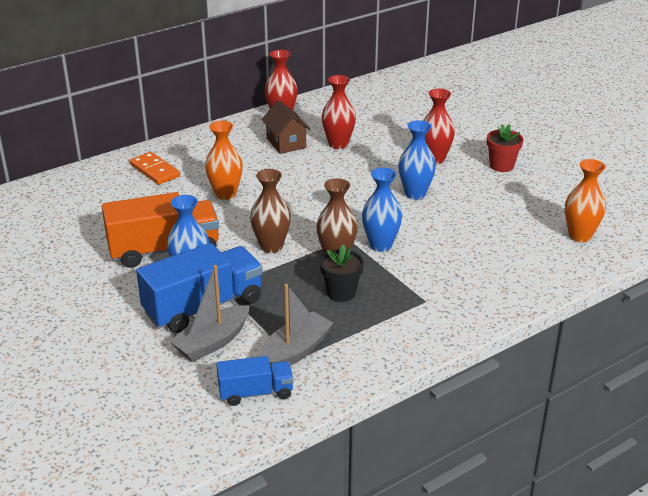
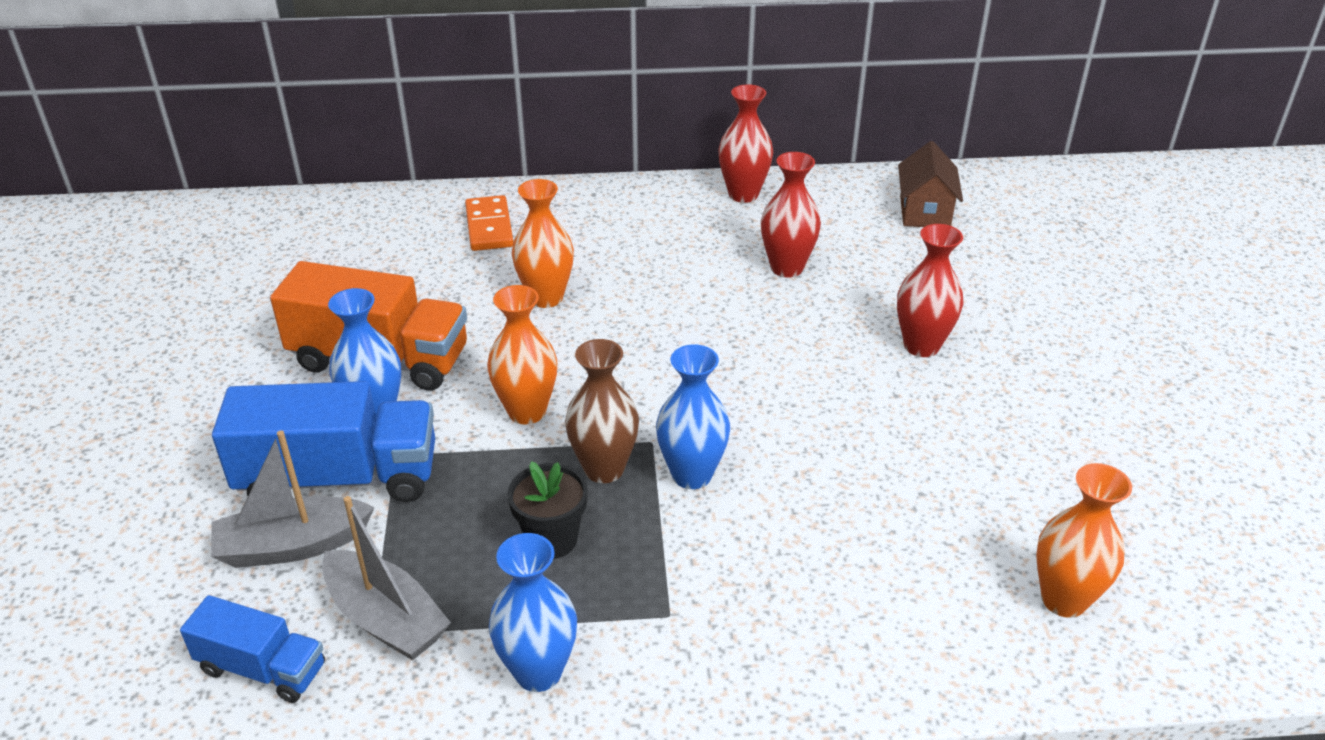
camera: 30 degrees right, 5 degrees up
(271, 246) = (527, 411): brown vase -> orange vase
(286, 143) = (710, 240): brown house -> brown house (924, 212)
(295, 351) = (386, 619): grey boat -> grey boat turned 60 degrees clockwise
(415, 194) = (832, 399): blue vase -> blue vase (538, 672)
(501, 166) = (1030, 398): red flower pot -> none

